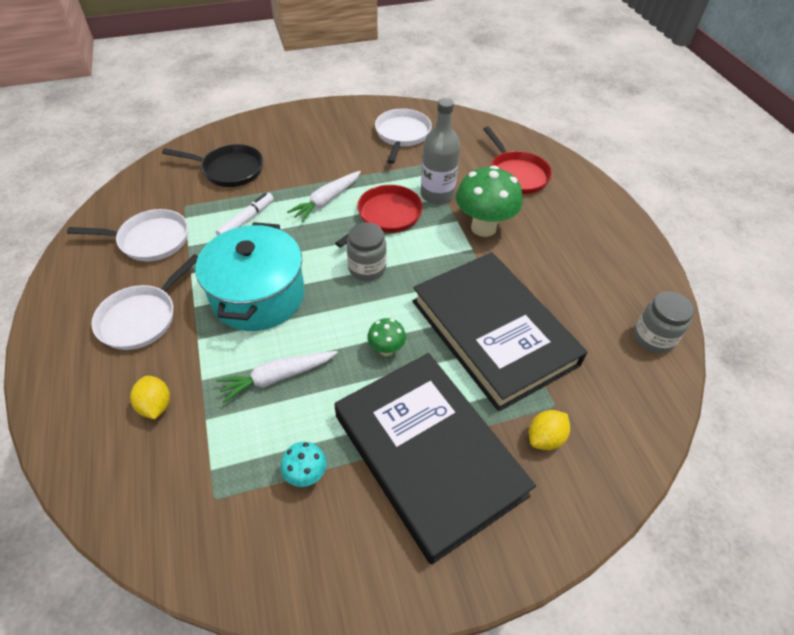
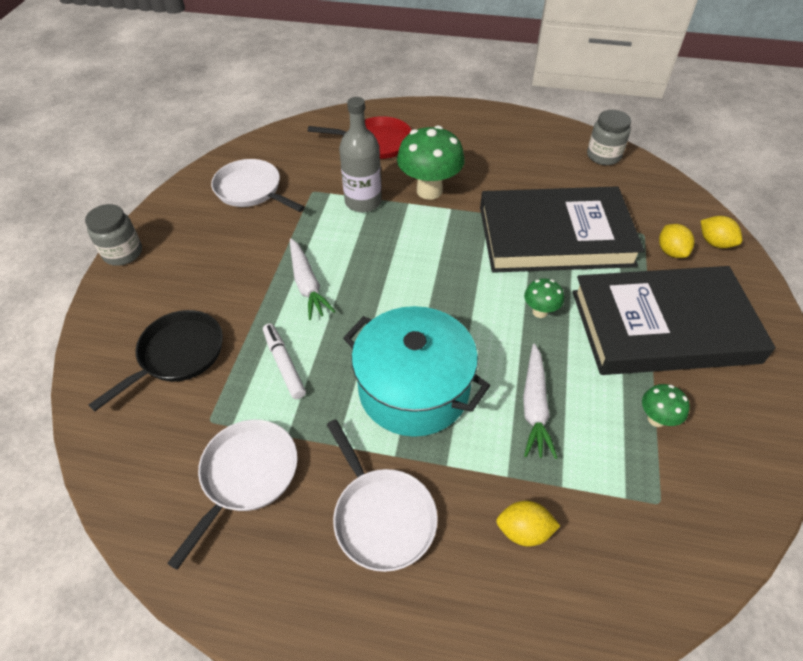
camera: 60 degrees left, 0 degrees up
(306, 475) = (656, 419): turquoise mushroom -> green mushroom
(367, 268) = (429, 288): grey jar -> grey jar (123, 253)
(386, 216) = (366, 248): red pan -> none
(593, 480) = (715, 243): none -> yellow lemon

